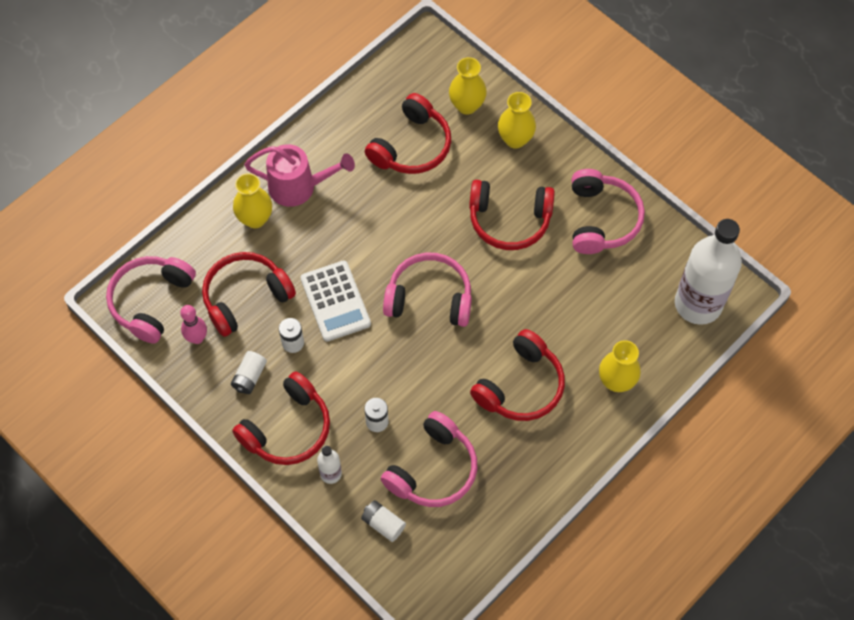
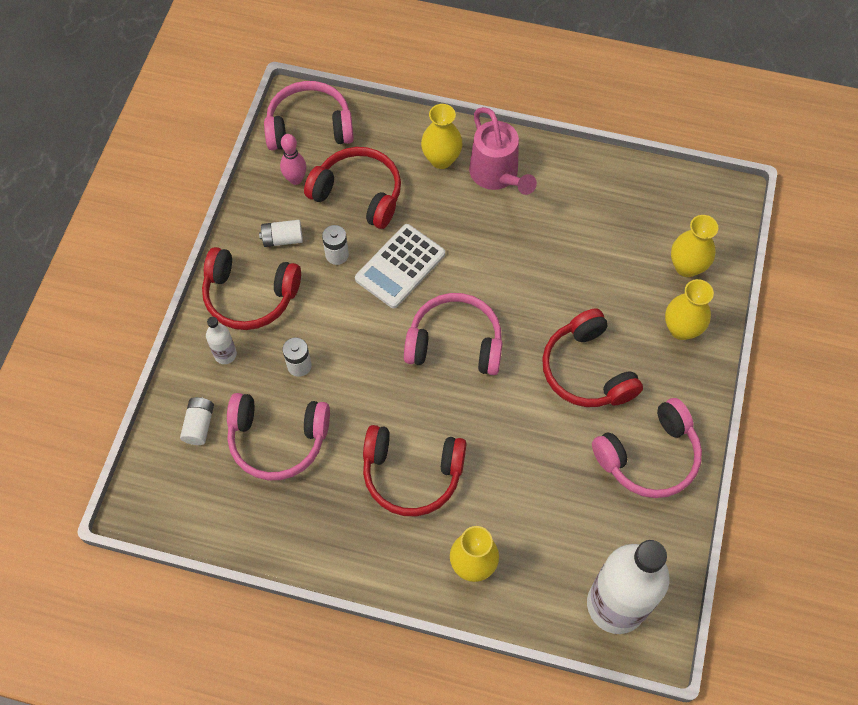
camera: 60 degrees right, 0 degrees up
(411, 146) = (606, 243): red headphones -> none
(429, 298) = (455, 343): pink headphones -> pink headphones turned 60 degrees counterclockwise

